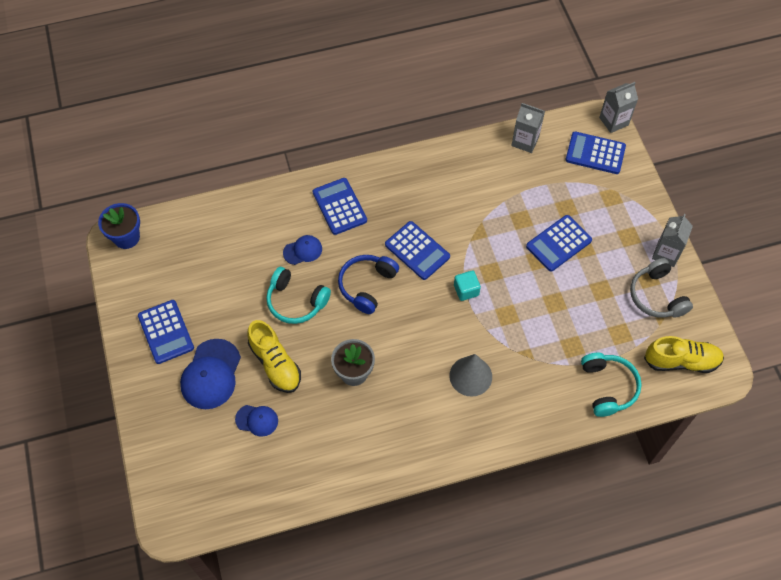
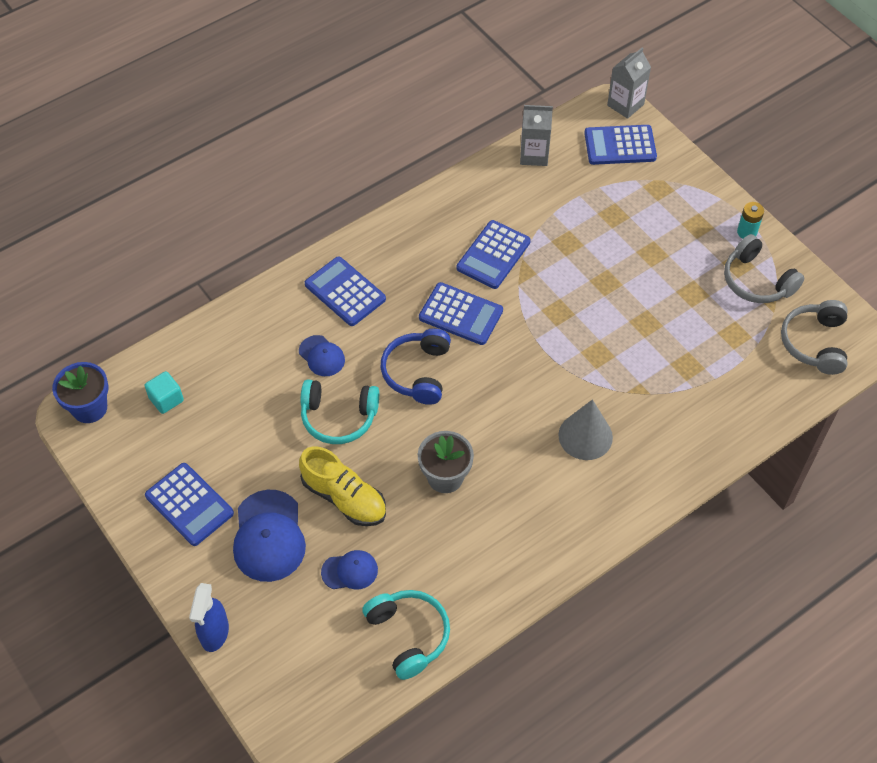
camera: 20 degrees left, 5 degrees down
(145, 433) = (214, 633): none -> blue spray bottle
(303, 251) = (322, 356): blue cap -> blue cap turned 90 degrees clockwise
(466, 290) = (538, 341): turquoise cube -> turquoise cube (166, 399)
(558, 243) = (622, 257): blue calculator -> blue calculator (493, 255)
(607, 387) = (746, 398): turquoise headphones -> turquoise headphones (408, 635)
(666, 254) = (747, 232): grey carton -> turquoise battery
(681, 361) = (815, 343): yellow shoe -> grey headphones

